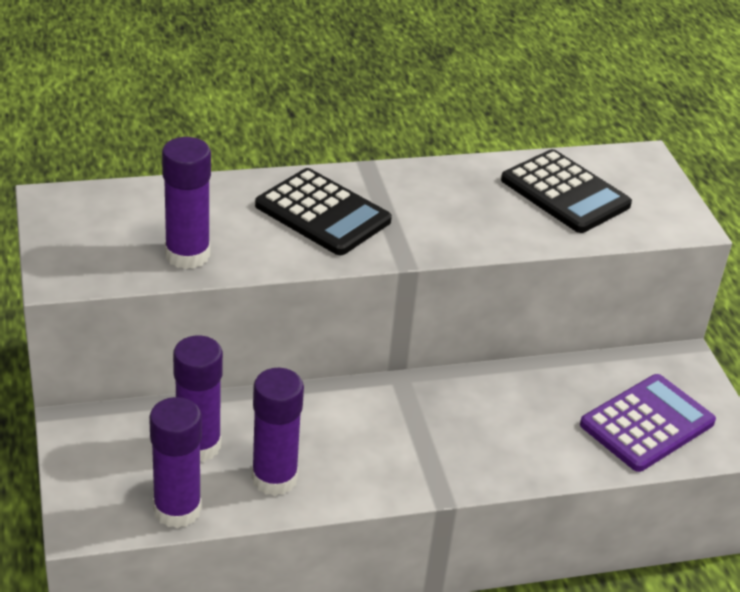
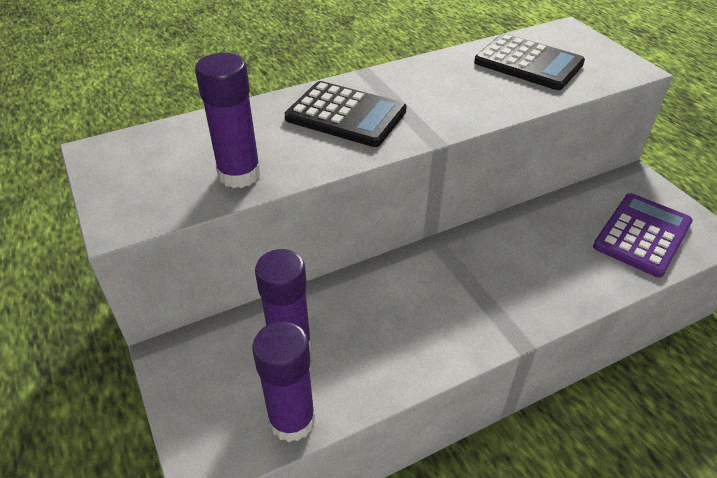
camera: 10 degrees left, 5 degrees up
(274, 478) = (370, 362): purple glue stick -> none

